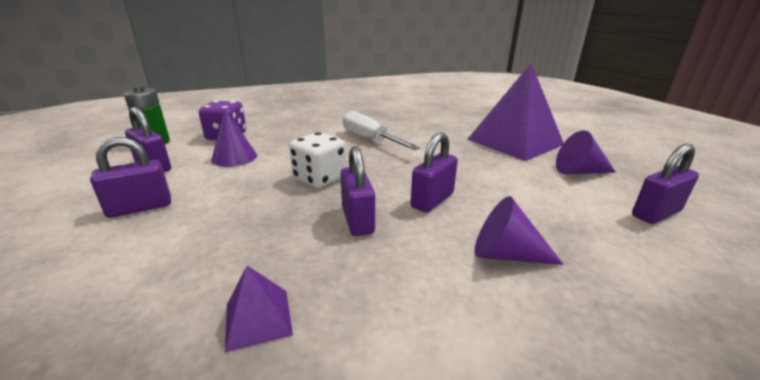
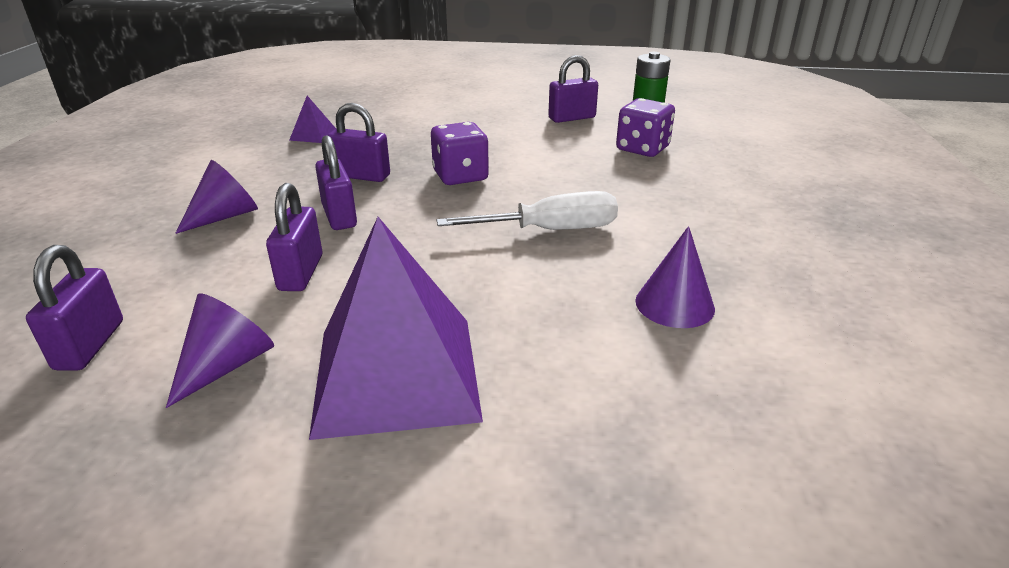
camera: 120 degrees right, 5 degrees up
(140, 208) = (488, 114): purple padlock -> purple padlock (301, 273)
(234, 157) = (564, 147): purple cone -> purple cone (674, 304)
(319, 178) = (460, 176): white dice -> purple dice

